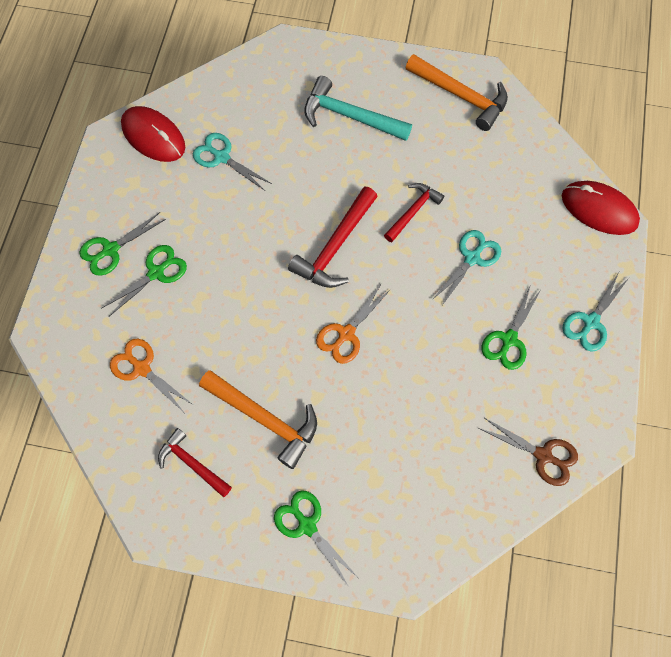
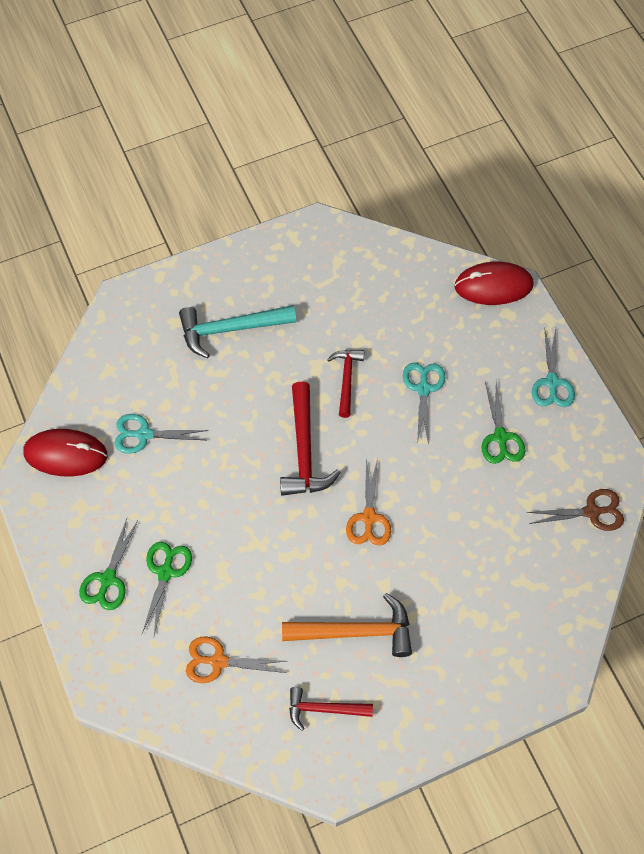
camera: 35 degrees left, 5 degrees down
(306, 525) = (454, 692): green scissors -> none
(461, 96) = (313, 255): orange hammer -> none

